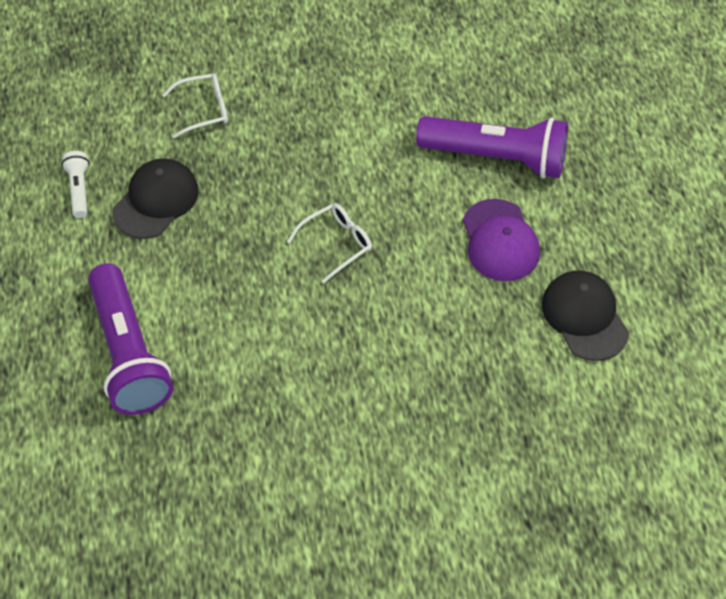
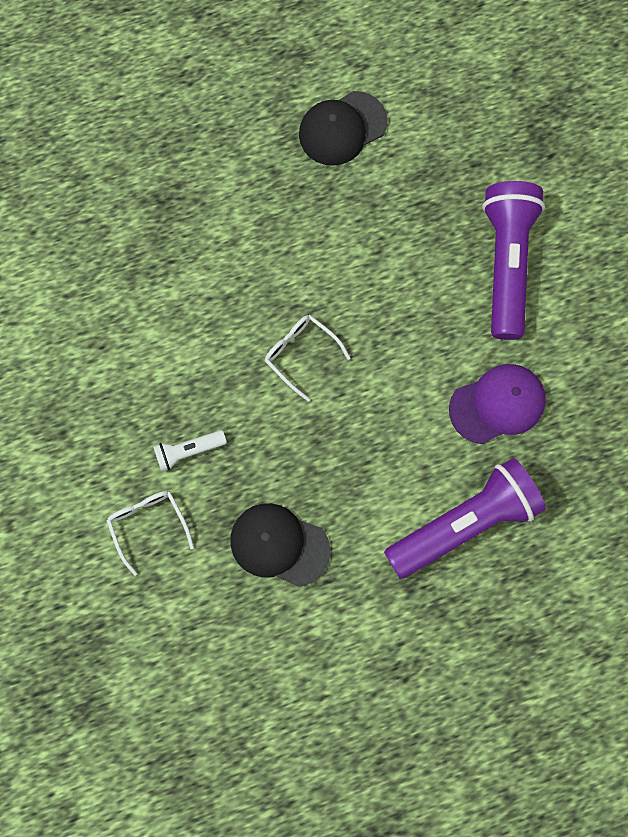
camera: 100 degrees left, 20 degrees up
(79, 189) = (278, 631): white flashlight -> white flashlight (188, 451)
(496, 158) = (170, 221): purple flashlight -> purple flashlight (506, 264)
(500, 241) = (271, 207): purple cap -> purple cap (497, 404)

